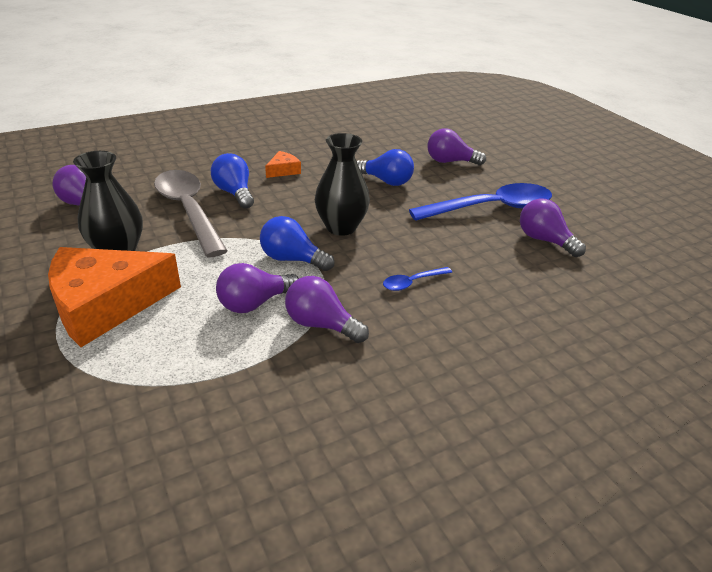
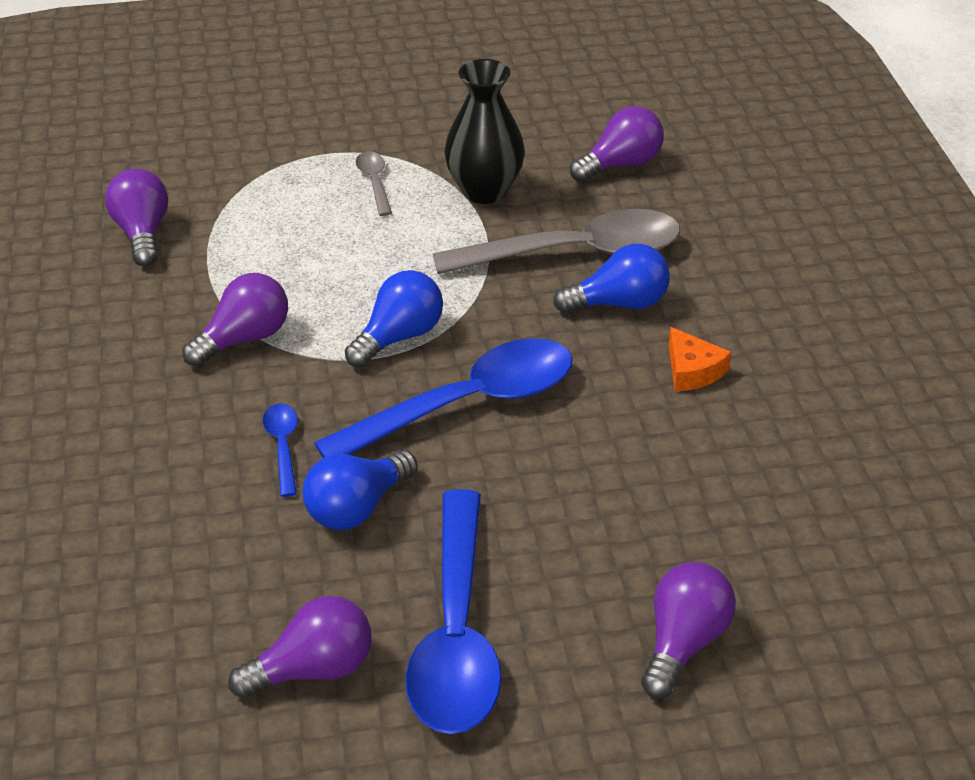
camera: 110 degrees right, 5 degrees up
(106, 304) = (374, 182): orange cheese -> grey spoon
(254, 303) = (317, 290): purple light bulb -> purple light bulb (142, 233)
(341, 227) = (466, 404): black vase -> blue spoon
(386, 181) = (614, 504): blue light bulb -> blue light bulb (357, 507)

